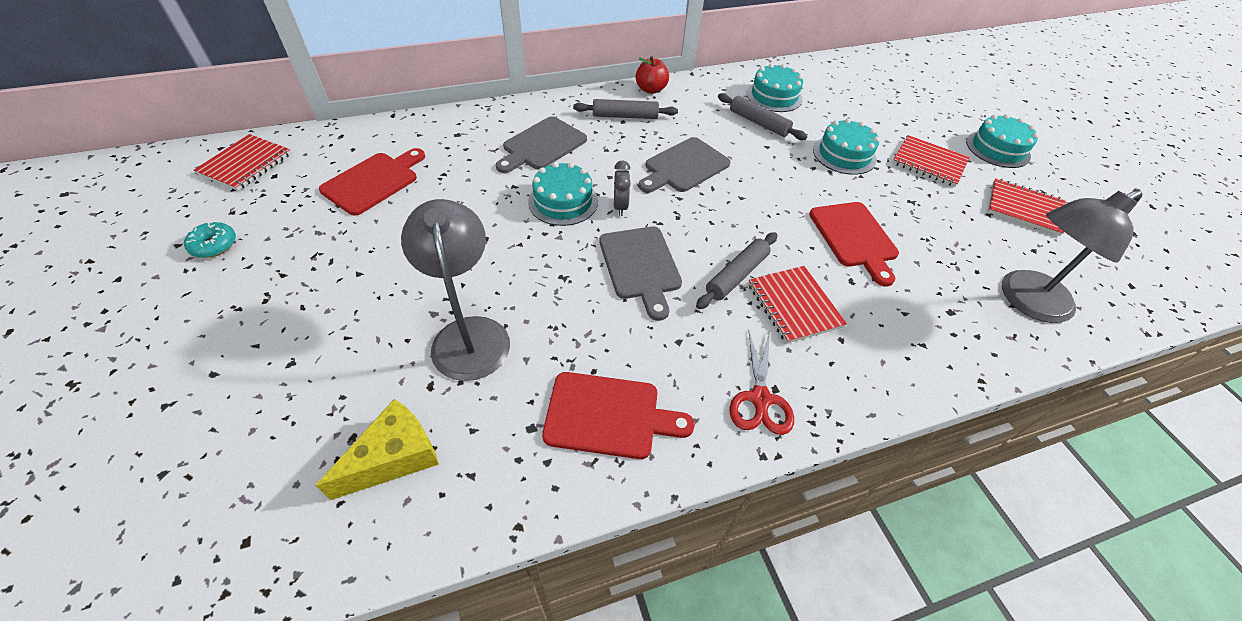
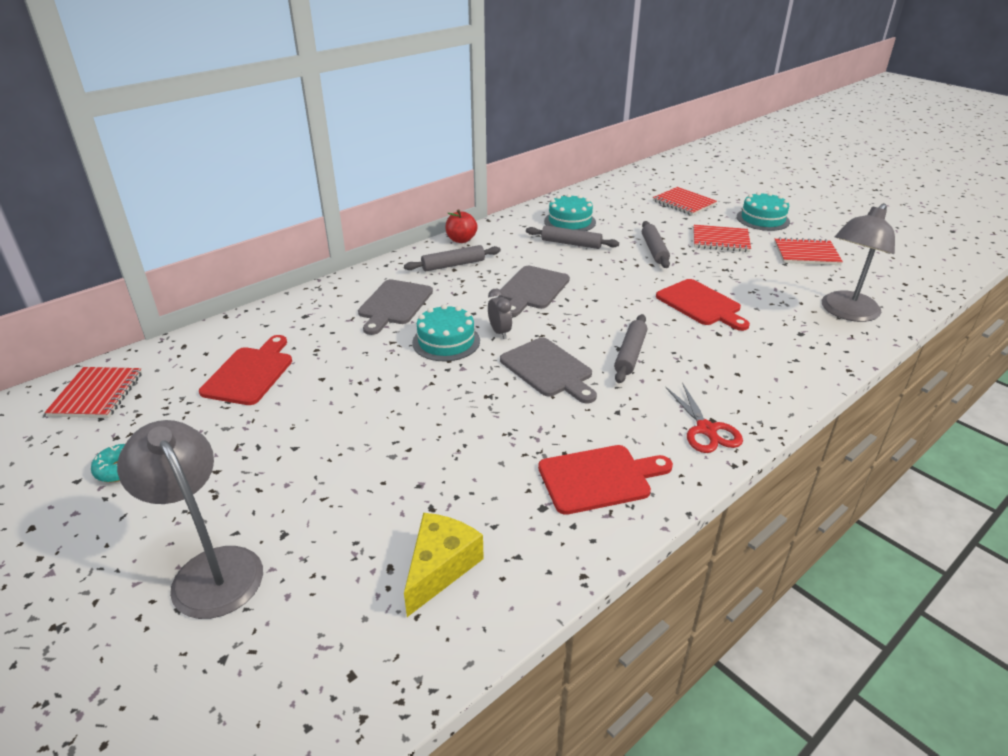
camera: 20 degrees left, 15 degrees down
(469, 334) = (437, 460): grey lamp -> grey lamp (210, 569)
(794, 305) = (688, 362): red notebook -> red notebook (684, 203)
(844, 155) = (654, 250): turquoise cake -> grey rolling pin

